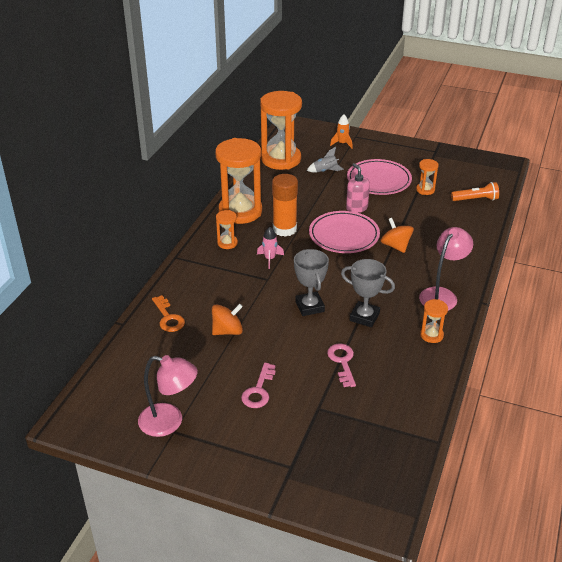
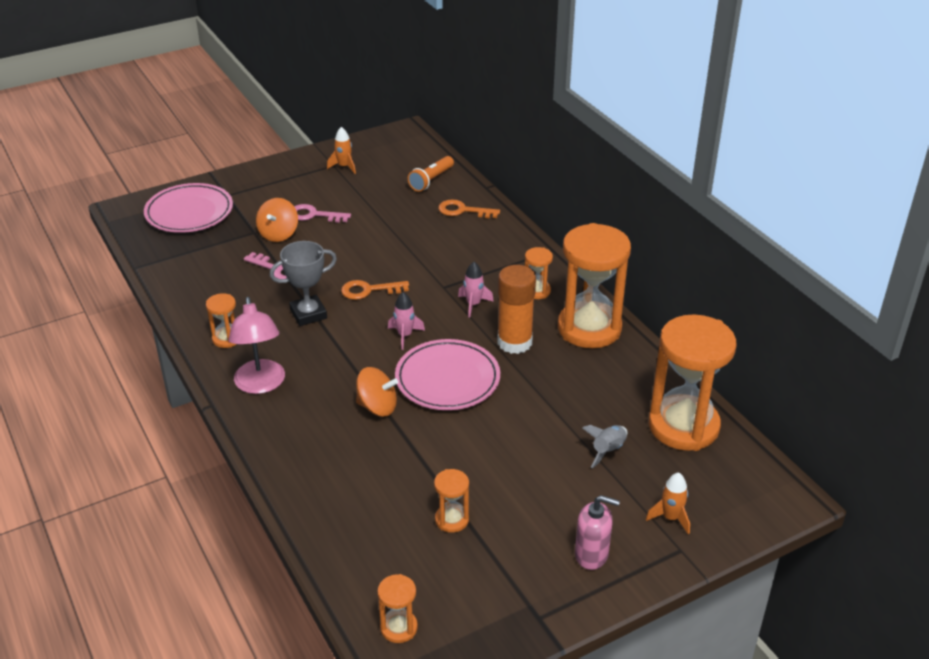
camera: 130 degrees right, 0 degrees up
(169, 422) = (344, 167): pink lamp -> orange rocket
(227, 331) = (403, 231): orange spinning top -> orange spinning top (278, 234)
(259, 390) = (314, 215): pink key -> pink key turned 45 degrees counterclockwise
(309, 306) = (369, 290): grey trophy -> orange key
(331, 268) = (405, 335): none -> pink rocket
(356, 208) = (488, 424): pink soap dispenser -> pink soap dispenser (591, 555)
(379, 180) = (527, 488): pink plate -> pink plate (189, 212)
(475, 199) = (369, 556): orange flashlight -> orange flashlight (431, 180)
(491, 176) = (399, 628): none -> orange hourglass

